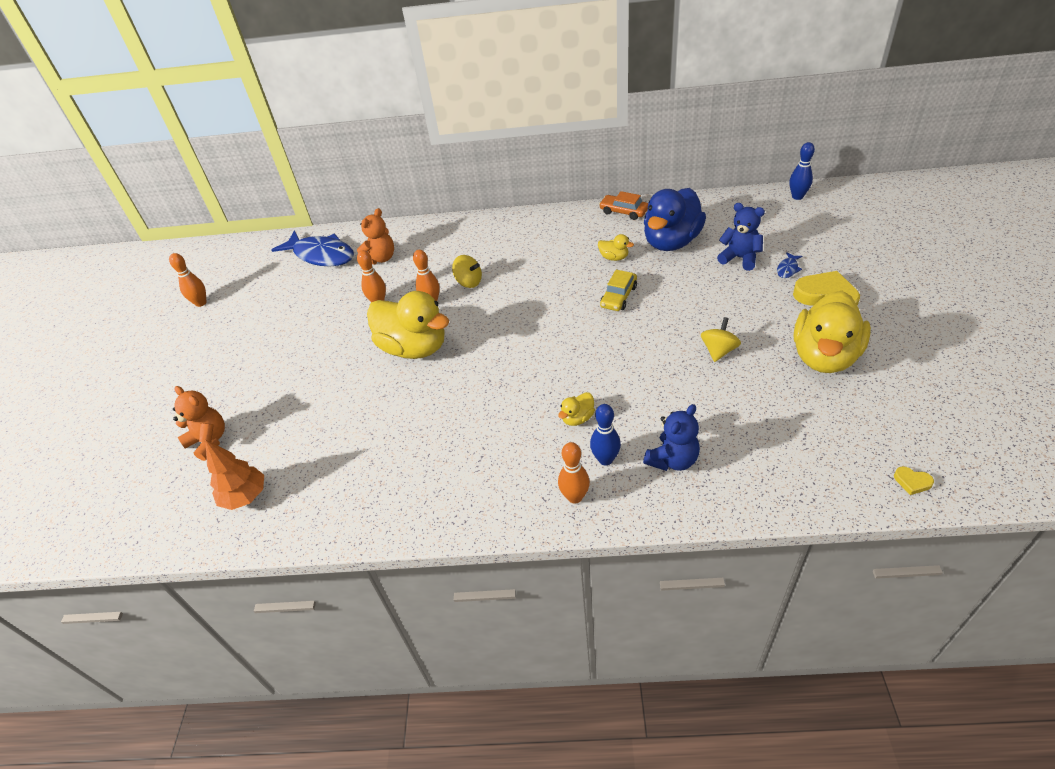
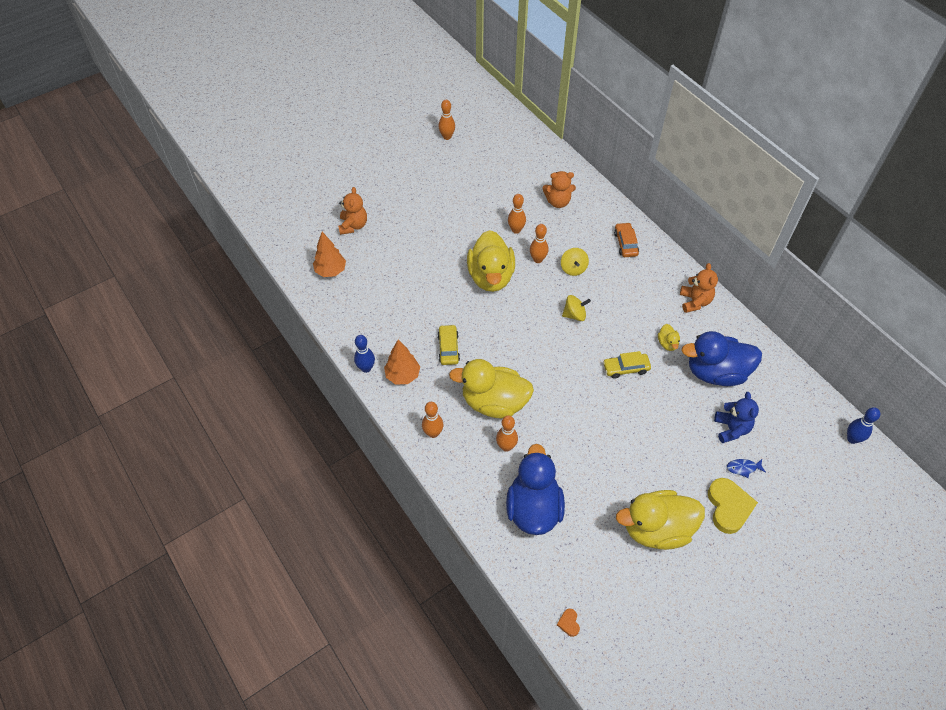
camera: 50 degrees right, 10 degrees up
(321, 255) = (536, 166): blue fish -> none
(468, 490) = (403, 375): none -> orange tree
(470, 427) = (448, 348): none -> yellow car
(577, 418) = (494, 402): yellow duck -> yellow duck, size x2.39
(583, 222) = (694, 302): none -> orange teddy bear
(605, 459) = (471, 435): blue bowling pin -> blue bowling pin (366, 368)
(623, 212) = (729, 322): orange car -> orange car (625, 244)
(643, 434) = (506, 446): none -> orange bowling pin
(672, 460) = (495, 473): blue teddy bear -> none
(718, 351) = (614, 458): yellow spinning top -> yellow spinning top (574, 315)
(742, 446) = (533, 508): none -> blue duck
(912, 482) = (569, 623): yellow heart -> orange heart

